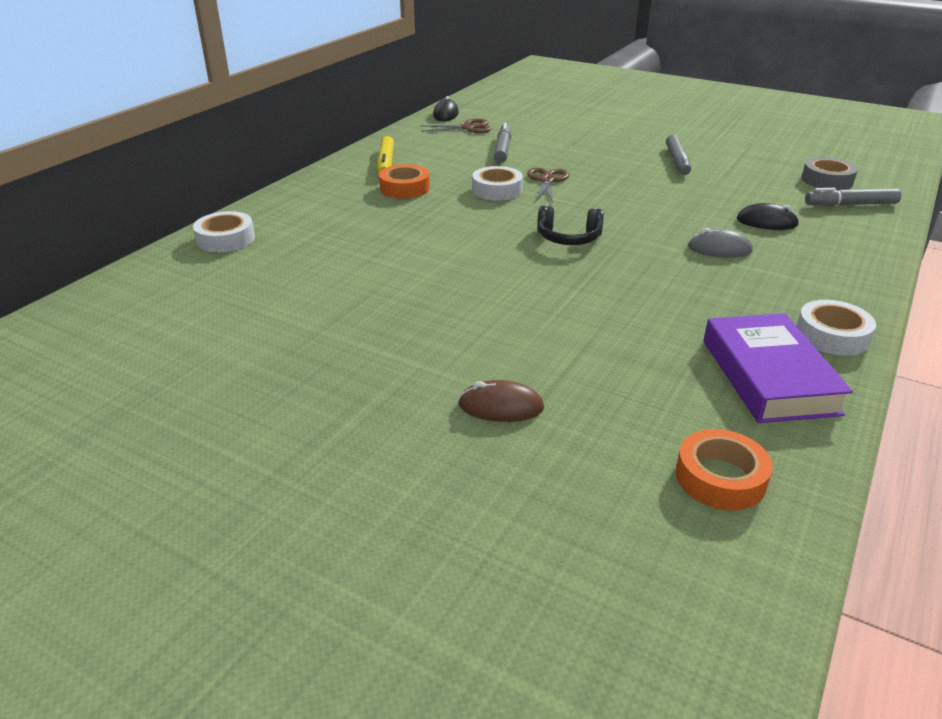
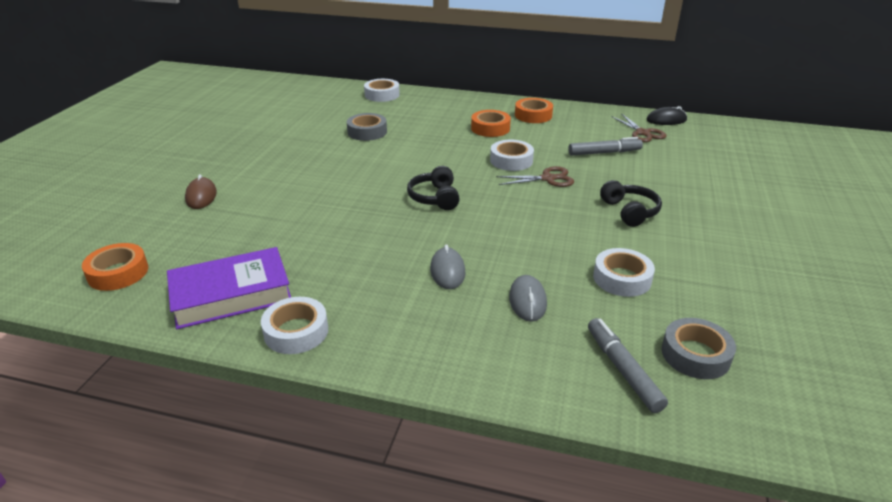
camera: 75 degrees right, 0 degrees up
(356, 261) = (367, 132): none -> grey tape
(386, 163) = (533, 115): yellow marker -> orange tape
(623, 161) = (629, 211): none -> black headphones
(677, 161) = (659, 242): grey marker -> none
(731, 183) = (622, 278): none -> white tape
(766, 222) = (527, 301): black mouse -> grey mouse

